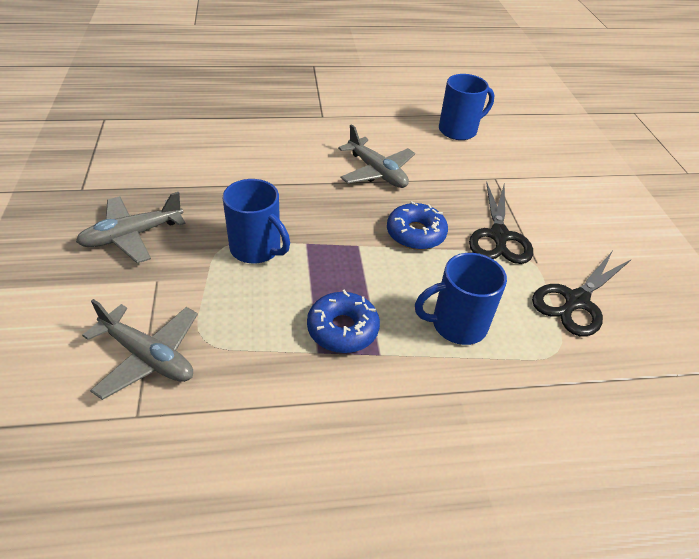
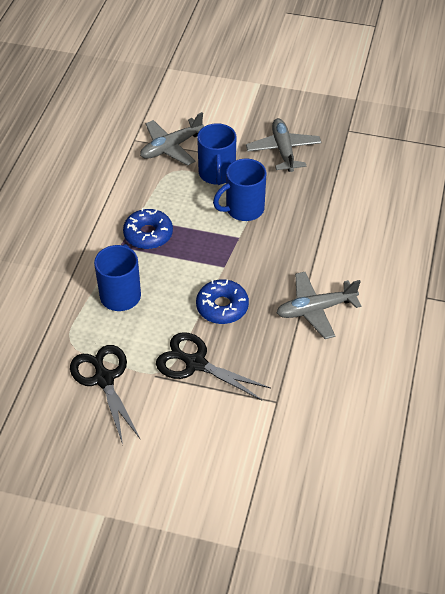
camera: 115 degrees right, 5 degrees up
(459, 130) = (371, 408): blue mug -> blue mug (217, 174)

